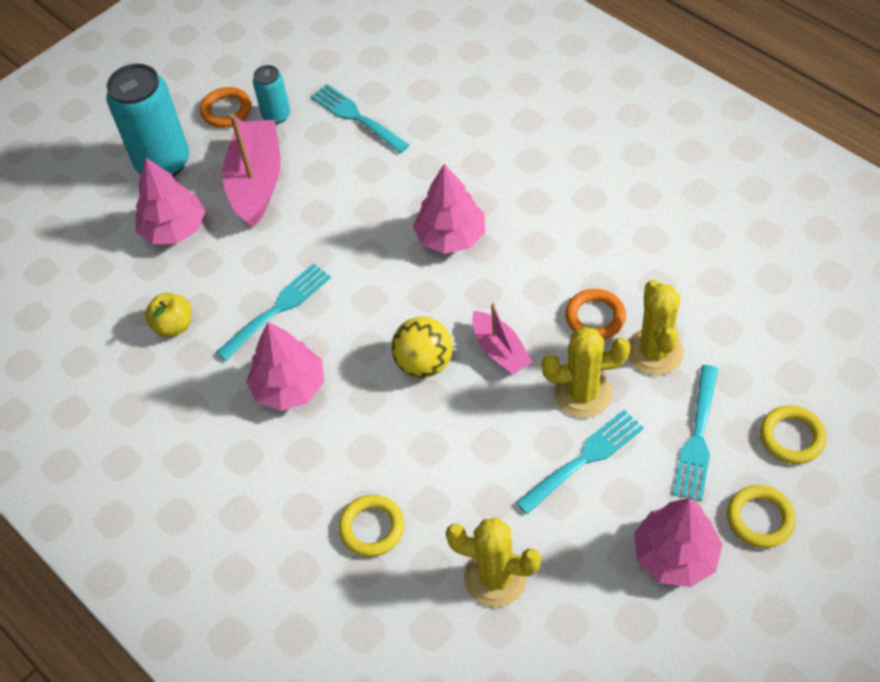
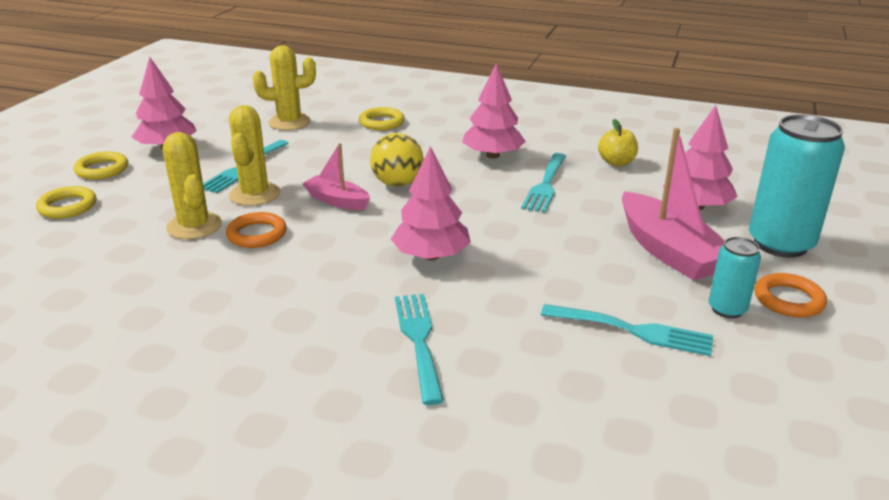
camera: 150 degrees right, 25 degrees down
(582, 393) = (255, 194): yellow cactus -> yellow cactus turned 60 degrees counterclockwise
(697, 438) = (151, 192): turquoise fork -> turquoise fork (418, 340)

